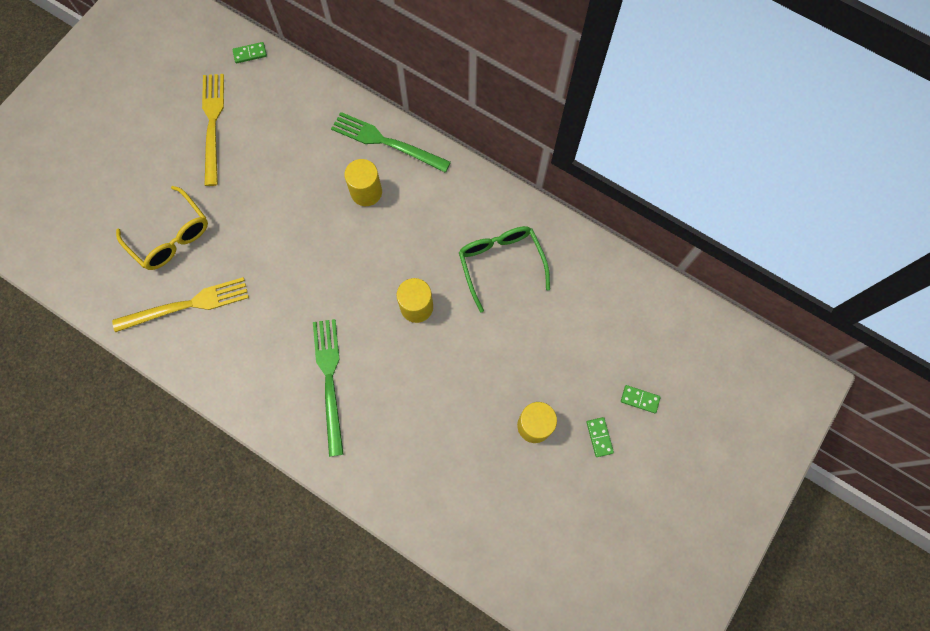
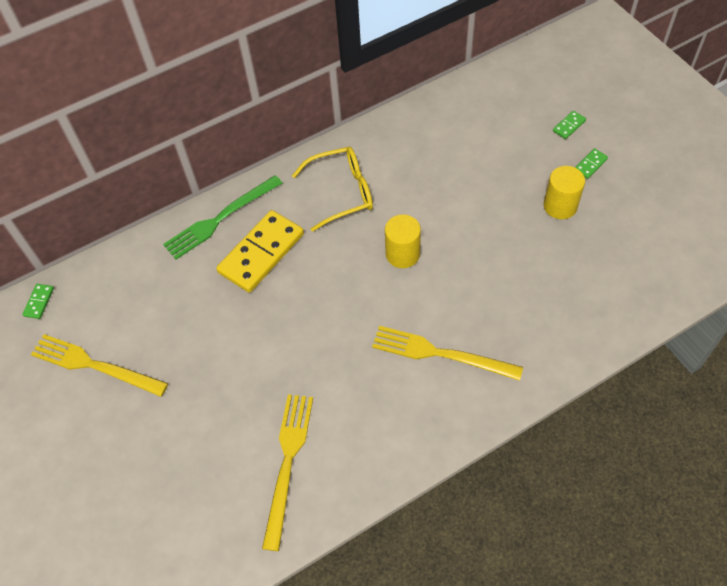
camera: 60 degrees left, 15 degrees down
(170, 236) = (197, 453): yellow glasses -> yellow glasses (341, 192)
(330, 380) = (440, 353): green fork -> yellow fork
(366, 192) = (261, 253): yellow cylinder -> yellow domino
(501, 264) = (396, 175): green glasses -> none
(599, 437) = (590, 164): green domino -> green domino turned 60 degrees counterclockwise

